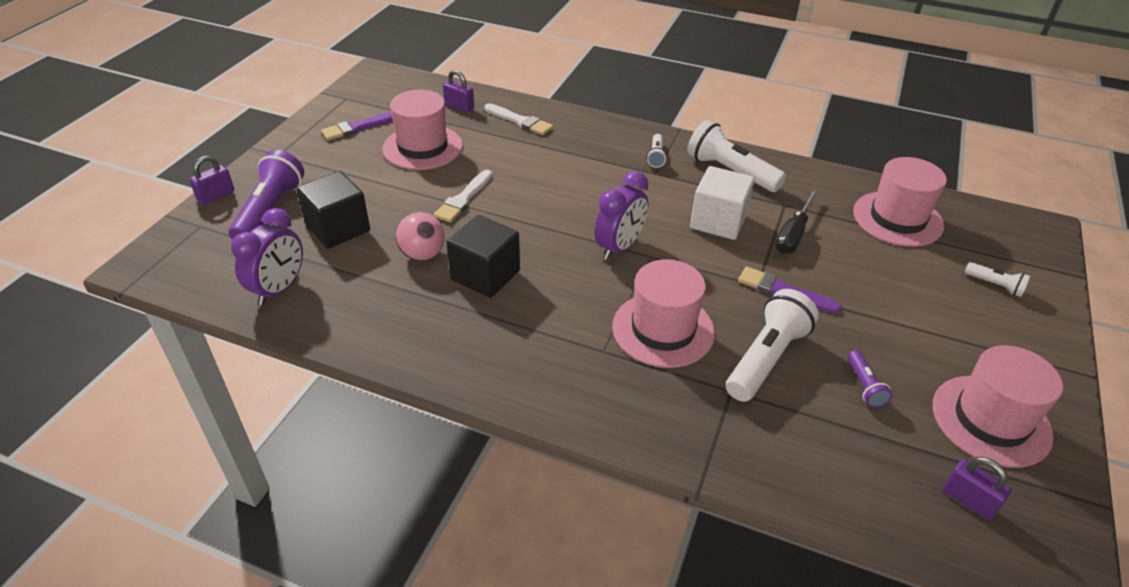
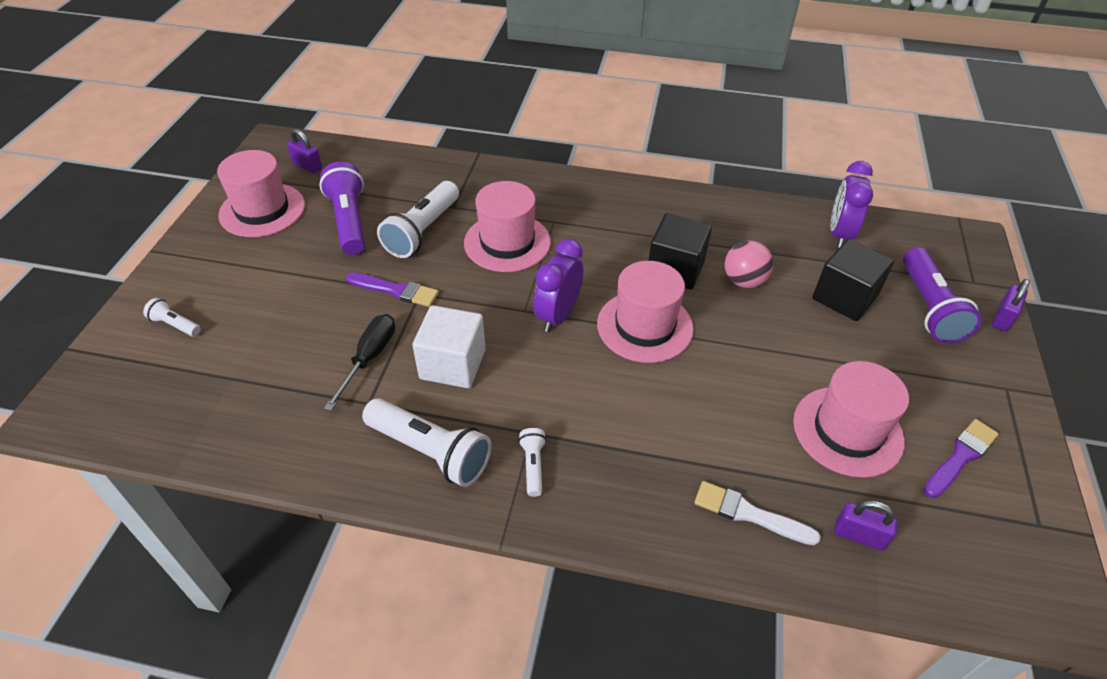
camera: 170 degrees right, 5 degrees up
(463, 199) = (745, 353): white brush -> none
(864, 386) = (349, 221): purple flashlight -> purple flashlight, size x2.04
(897, 219) = (234, 401): pink hat -> pink hat (644, 326)

